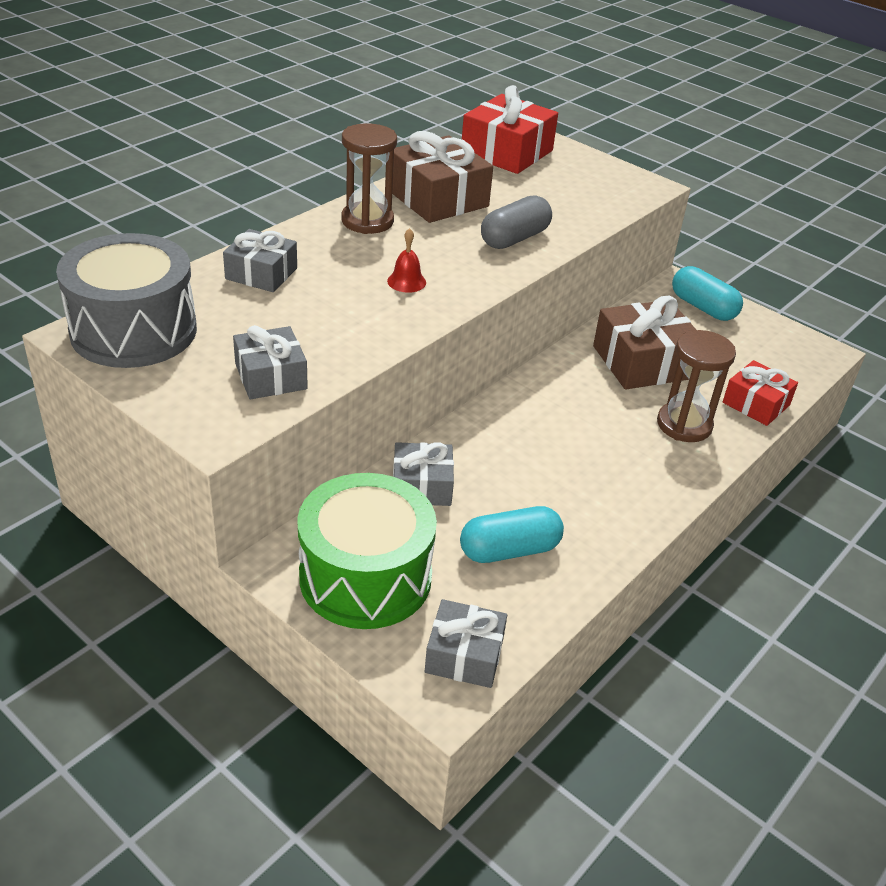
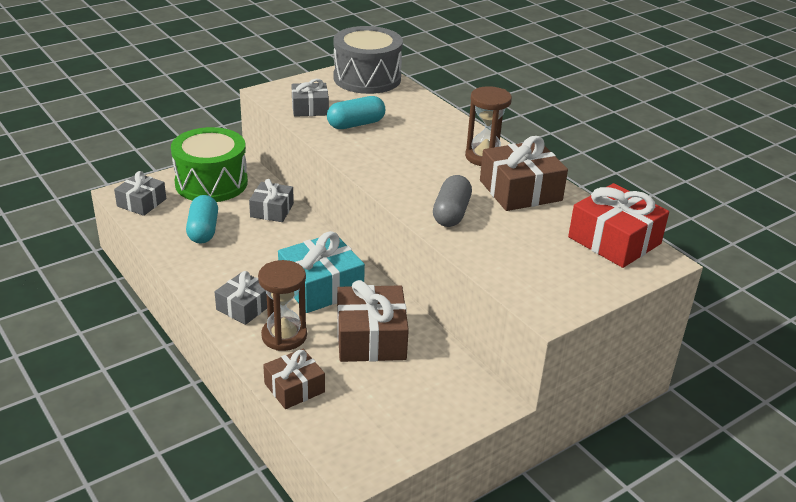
camera: 105 degrees right, 5 degrees down
(261, 273) = (418, 115): grey gift -> grey gift (244, 307)
(406, 281) = (398, 160): red bell -> none
(514, 238) = (451, 213): grey capsule -> grey capsule turned 45 degrees clockwise
(576, 410) = (321, 286): none -> turquoise gift
(703, 307) = (449, 405): turquoise capsule -> turquoise capsule (356, 124)
(756, 404) = (294, 388): red gift -> brown gift

